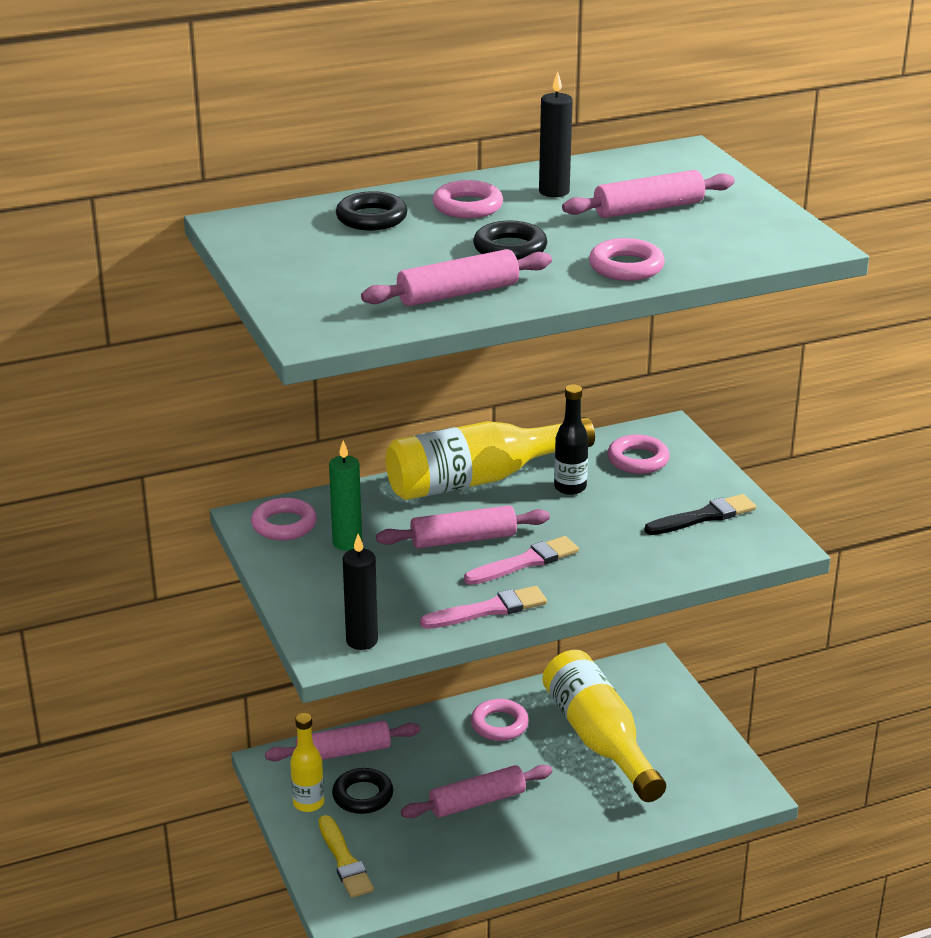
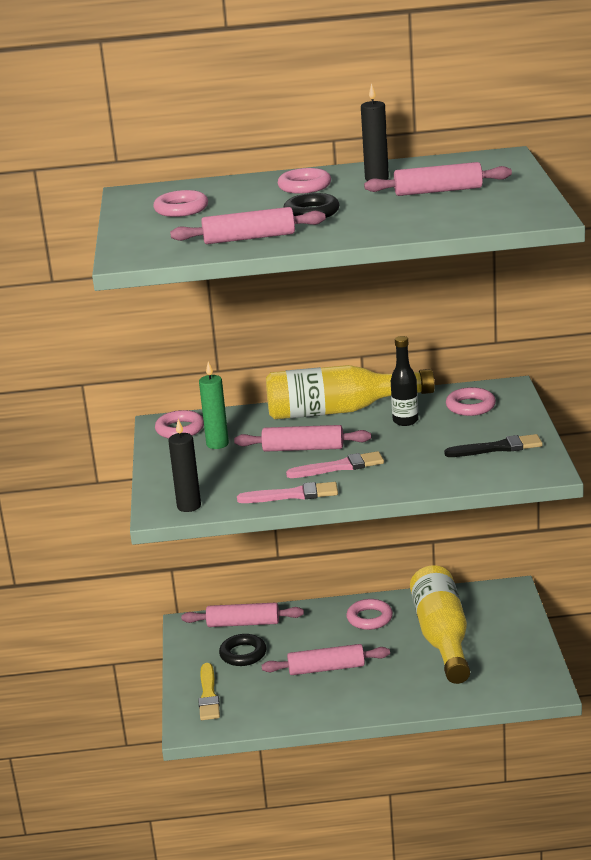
camera: 20 degrees right, 5 degrees down
(308, 803) = (201, 654): yellow bottle -> none
(371, 218) = (229, 191): black ring -> none
(626, 267) = (387, 226): pink ring -> pink ring (181, 209)

